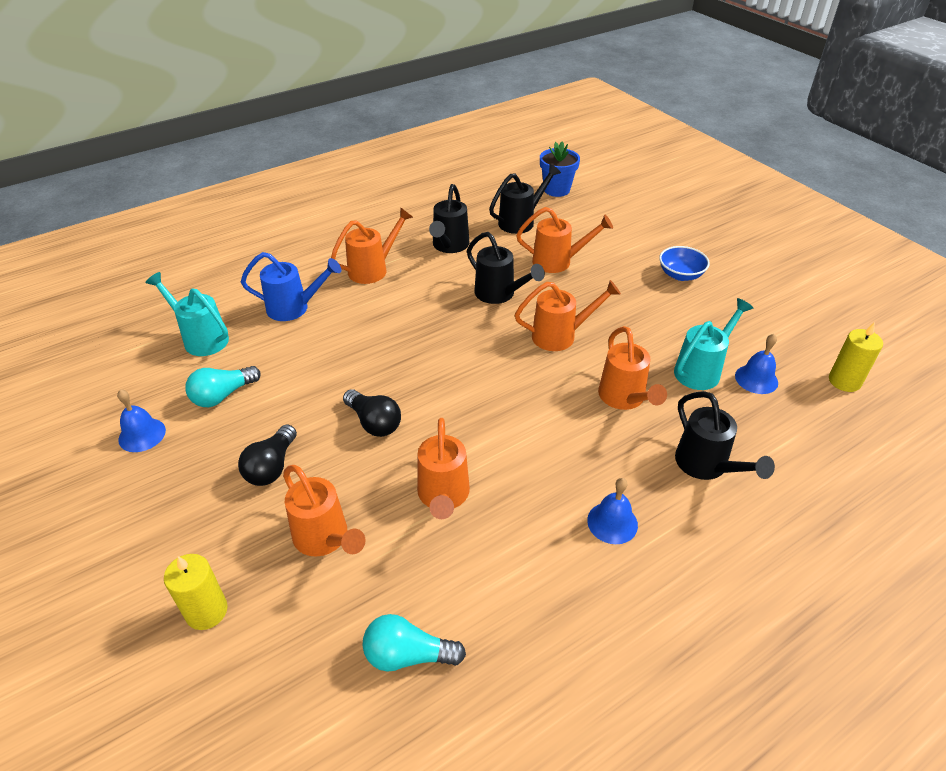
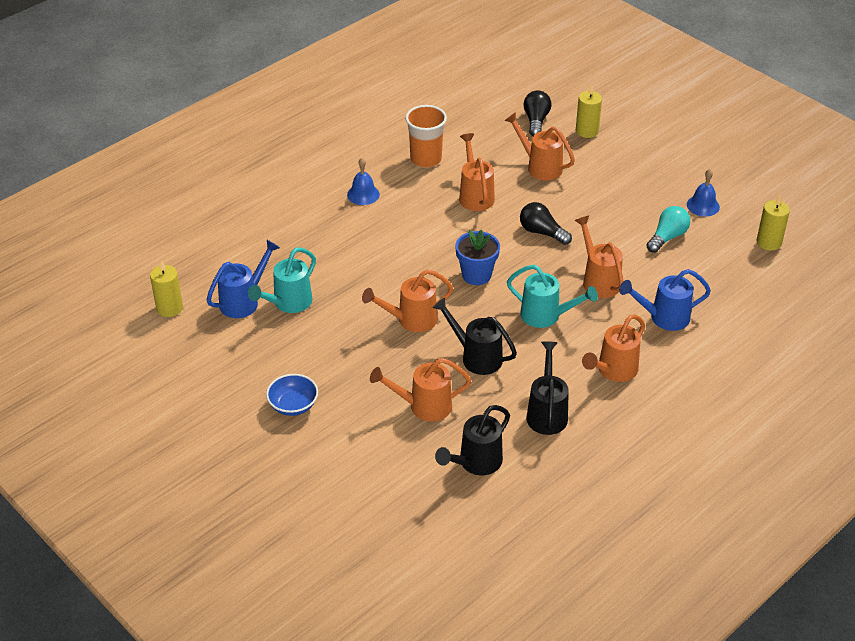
camera: 170 degrees right, 0 degrees up
(110, 373) = (769, 242): none -> yellow candle
(201, 338) = (722, 279): turquoise watering can -> turquoise watering can (546, 316)
(272, 467) = (598, 198): black light bulb -> black light bulb (536, 121)
(408, 655) = (470, 128): turquoise light bulb -> none
(504, 584) = (426, 159): none -> orange cup
(556, 190) = (440, 530): blue flower pot -> blue flower pot (476, 275)
(624, 398) = (354, 272): orange watering can -> orange watering can (598, 280)
(706, 466) = (297, 233): black watering can -> none
(756, 379) = (243, 301): blue bell -> blue watering can

